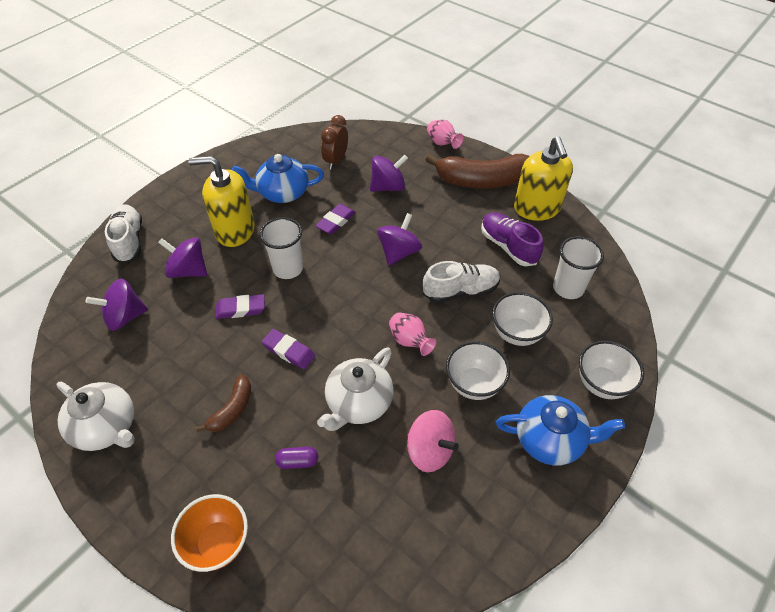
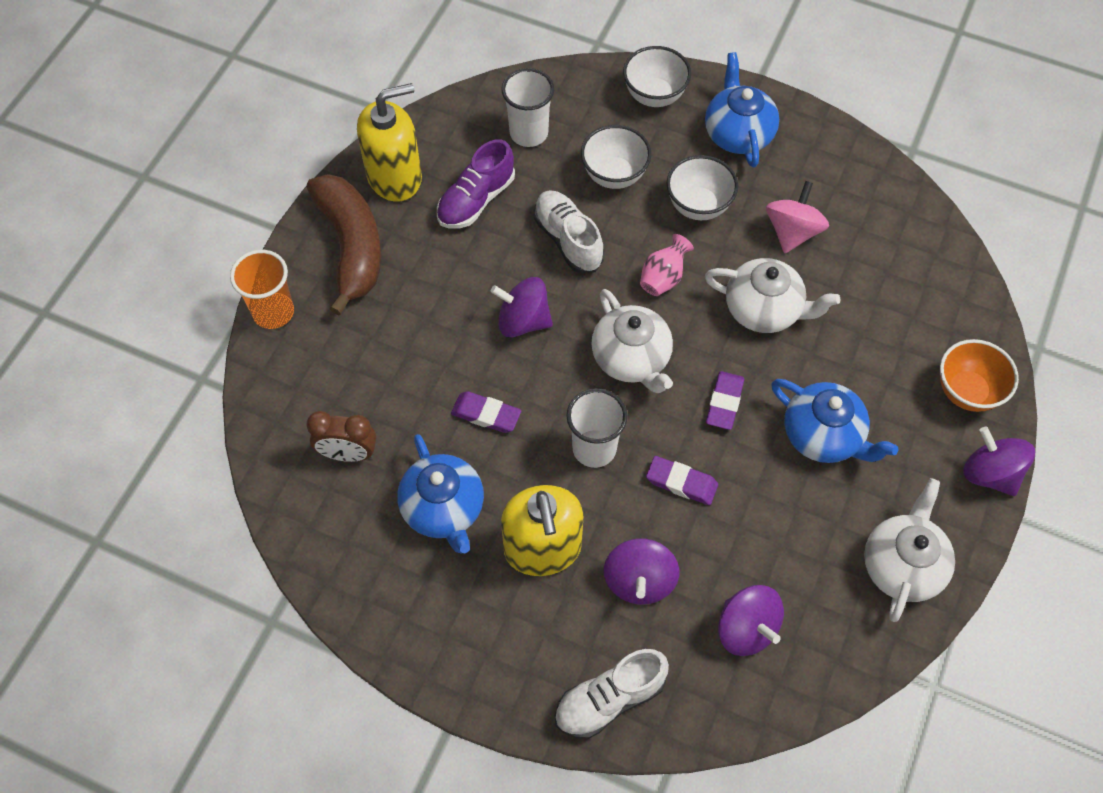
camera: 105 degrees left, 10 degrees up
(232, 409) = (823, 436): brown banana -> blue teapot
(241, 309) = (681, 483): purple eraser -> purple eraser turned 45 degrees counterclockwise
(297, 461) = (855, 348): purple capsule -> none
(347, 305) = (632, 359): none -> white teapot
(388, 187) = (393, 364): purple spinning top -> purple spinning top (990, 473)
(442, 143) = (273, 312): pink vase -> orange cup

